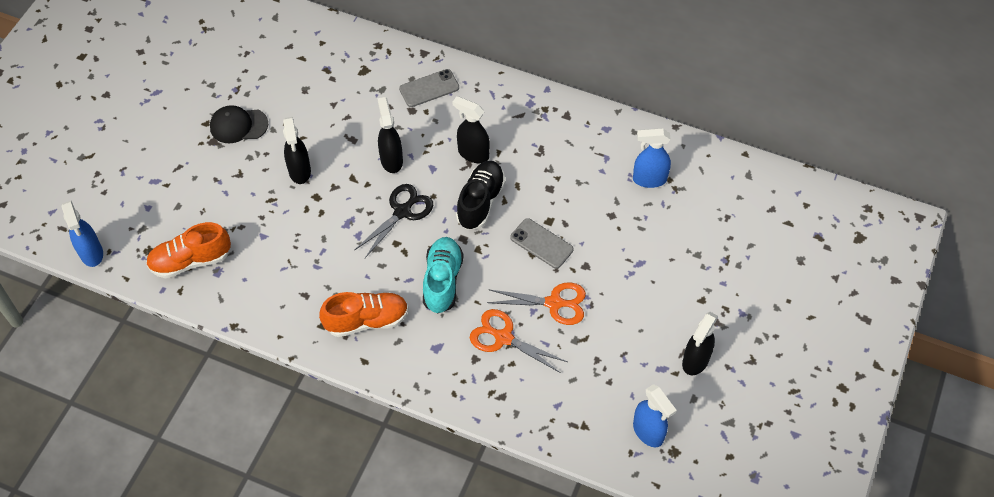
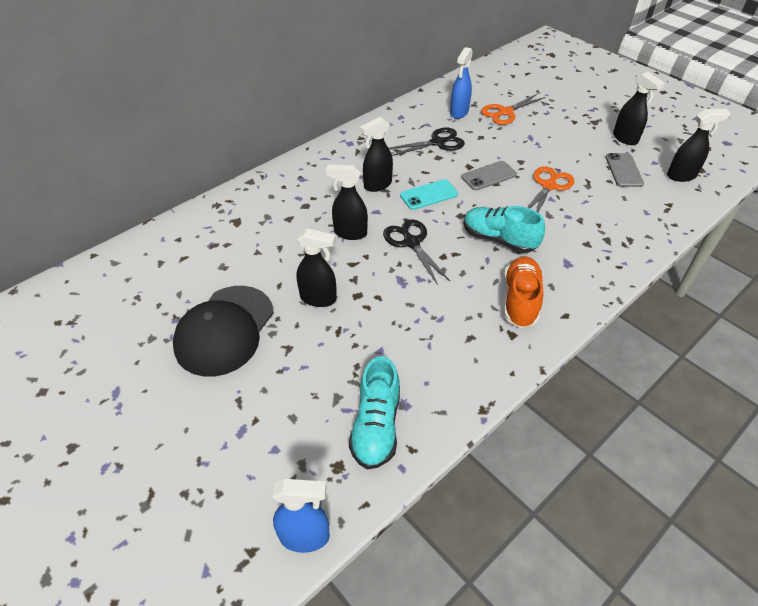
camera: 65 degrees left, 10 degrees down
(190, 261) = (376, 426): orange shoe -> turquoise shoe
(238, 125) = (224, 330): black cap -> black cap, size x1.68
(429, 88) = (290, 189): grey phone -> grey phone (623, 170)
(480, 202) = (429, 195): black shoe -> turquoise phone
(503, 337) = (571, 222): orange scissors -> orange scissors (505, 112)
(576, 179) = (438, 142): none -> black scissors
(648, 432) = (681, 176): blue spray bottle -> black spray bottle

